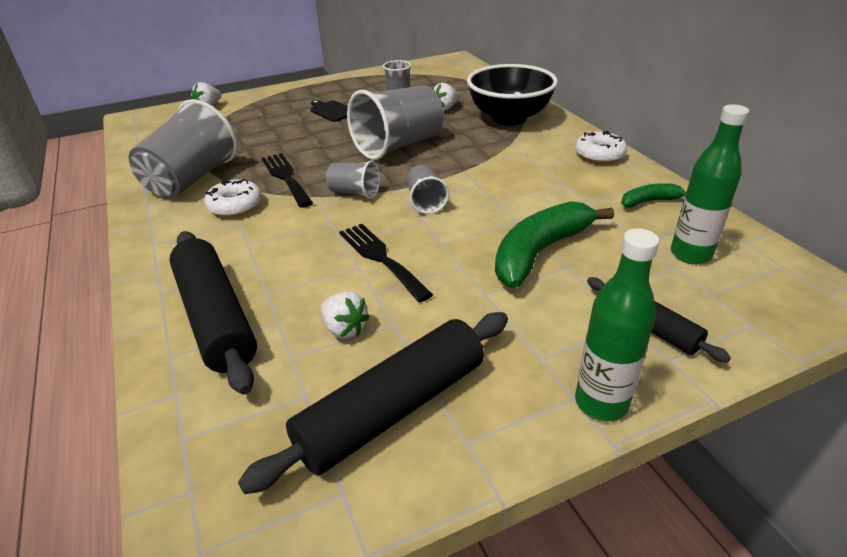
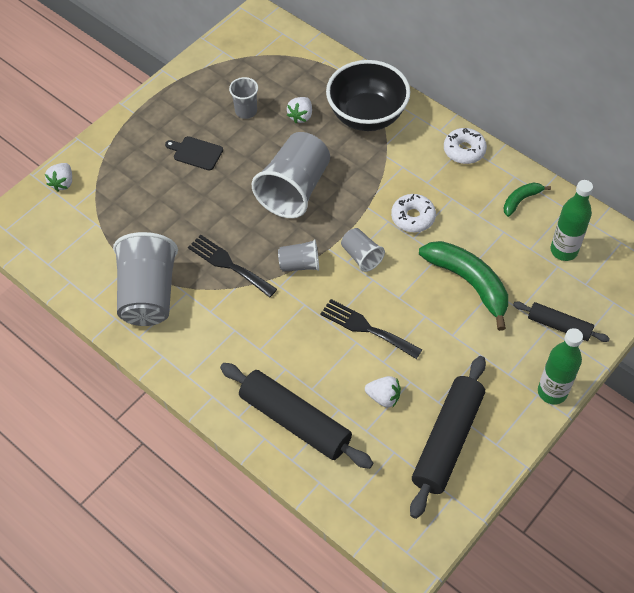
camera: 25 degrees left, 20 degrees up
(235, 206) = (215, 313): white donut -> white donut (413, 217)
(540, 252) = (469, 283): green banana -> green banana turned 120 degrees clockwise

